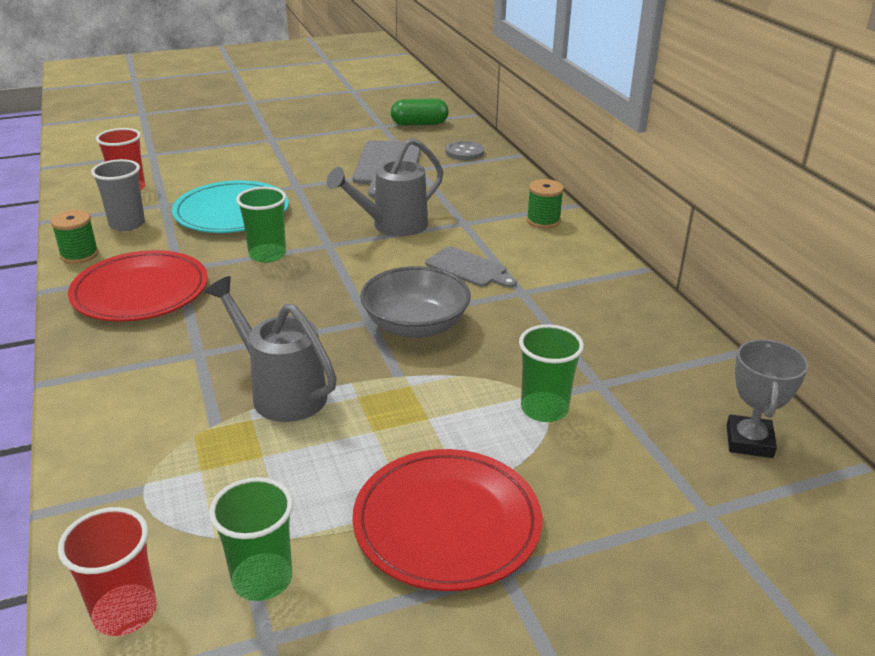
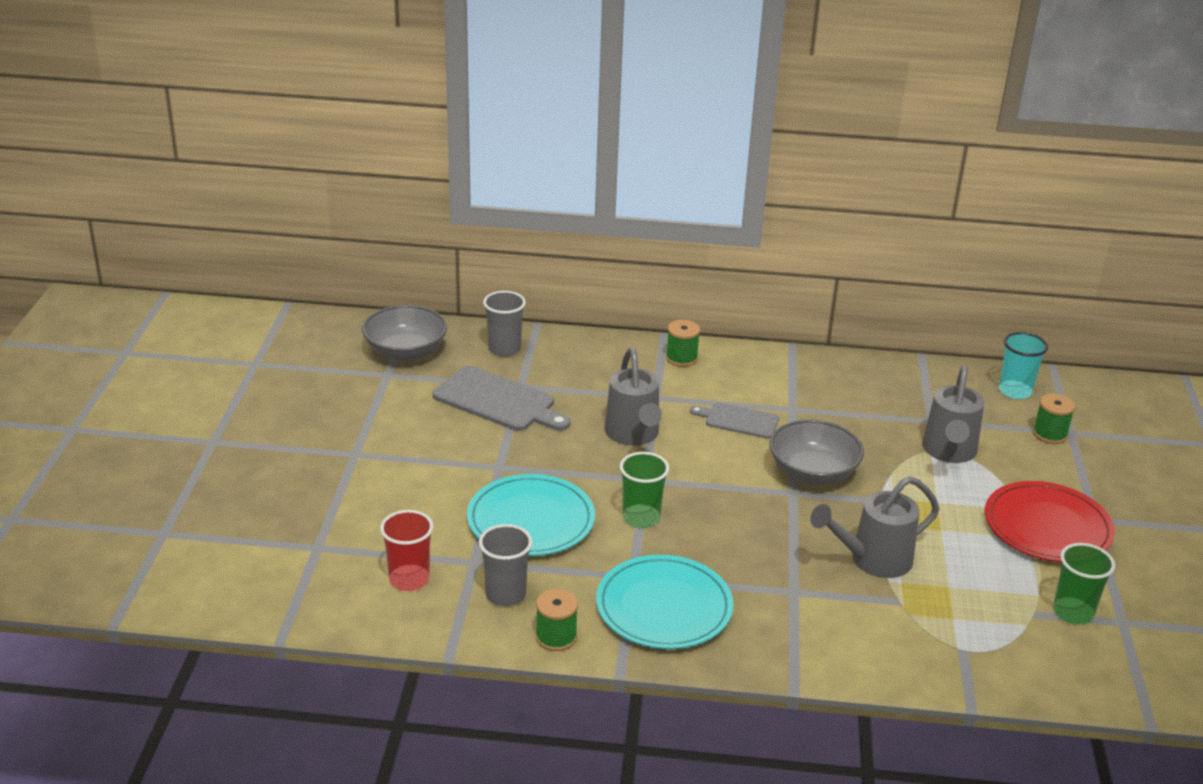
camera: 65 degrees left, 0 degrees up
(125, 612) = (1084, 675): red cup -> none
(140, 291) = (664, 607): red plate -> turquoise plate
(419, 124) = (405, 351): green capsule -> grey bowl
(464, 152) = (504, 349): grey button -> grey cup
(468, 268) = (739, 420): grey cutting board -> grey cutting board turned 135 degrees counterclockwise
(544, 409) = (948, 452): green cup -> grey watering can
(678, 491) = (1050, 434): none -> green spool
(749, 441) = (1015, 391): grey trophy -> turquoise cup

